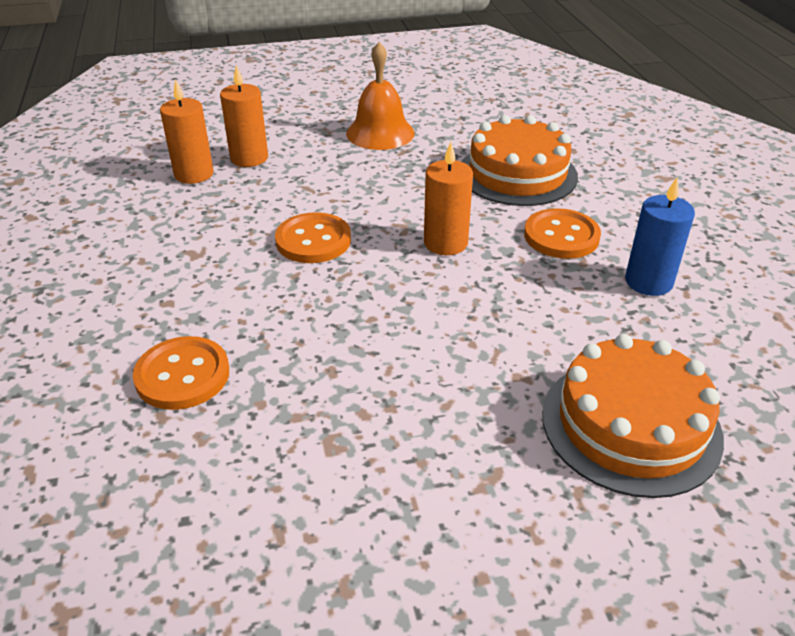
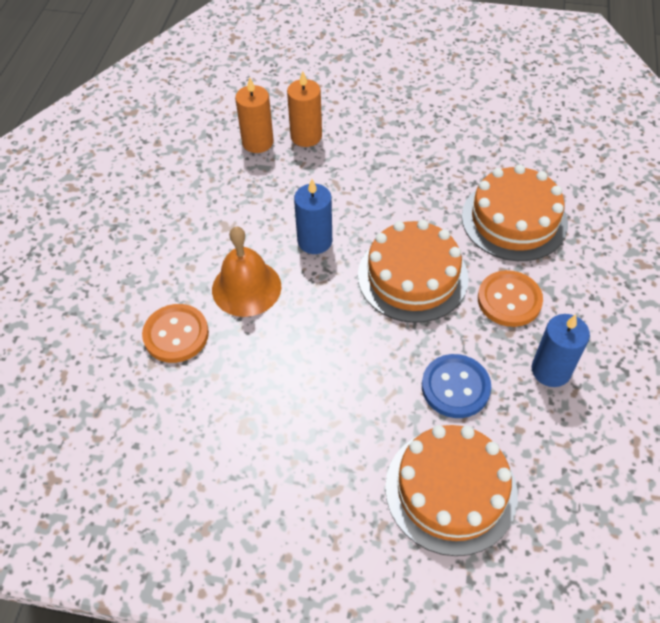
camera: 25 degrees right, 15 degrees up
(313, 240) = (315, 241): orange button -> blue candle
(380, 133) = (424, 137): orange bell -> orange bell (246, 288)
(445, 243) = (412, 276): orange candle -> orange cake
(562, 325) = (455, 387): none -> blue button

